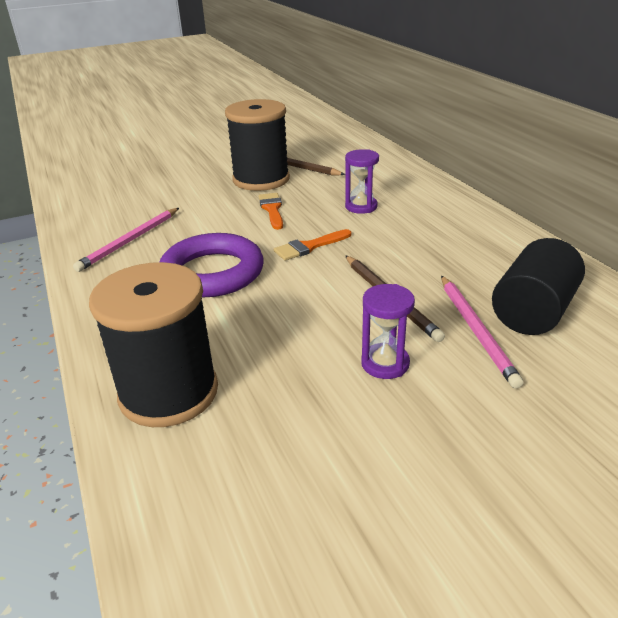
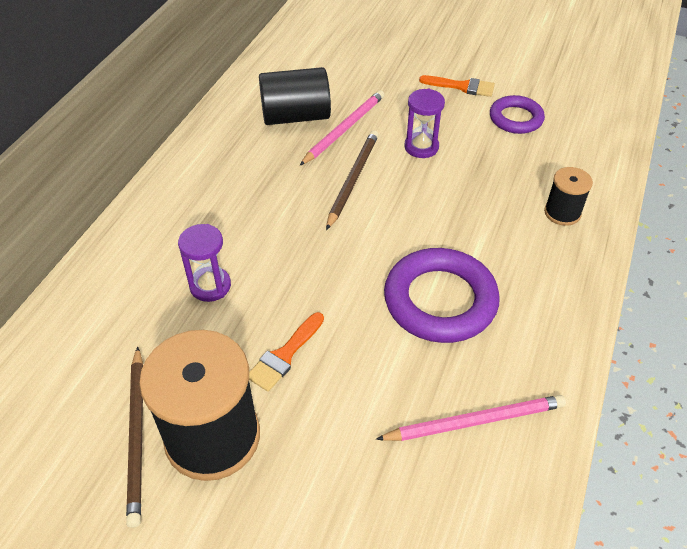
camera: 135 degrees left, 15 degrees up
(168, 392) = (562, 213): black spool -> black spool, size x0.49
(309, 247) = (329, 269): orange brush -> orange brush (462, 86)
(339, 482) = (515, 118): none -> purple ring

